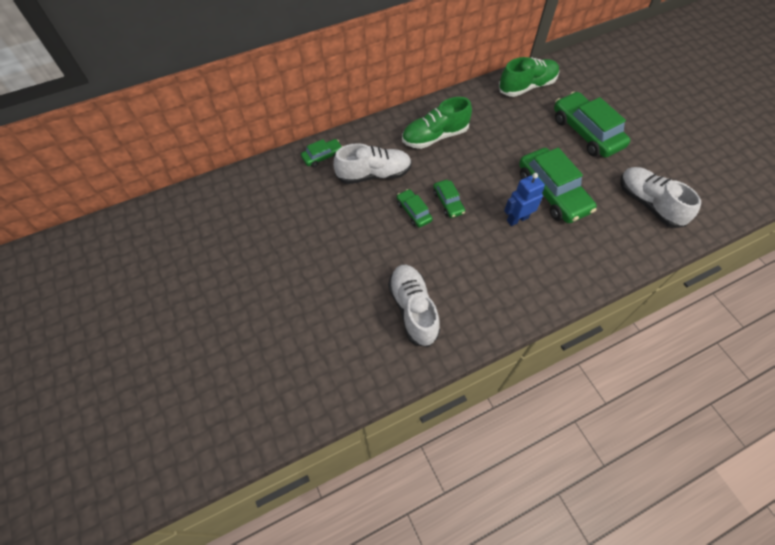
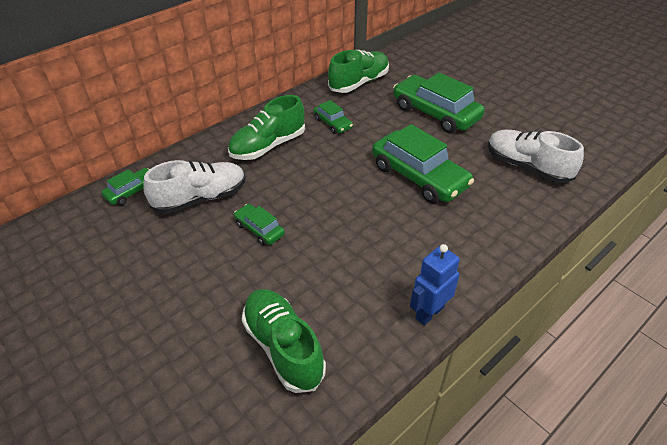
camera: 15 degrees left, 15 degrees down
(413, 309) = (283, 347): white shoe -> green shoe
(448, 202) = (300, 210): green car -> green car (332, 123)
(517, 219) = (387, 211): blue robot -> blue robot (429, 312)

